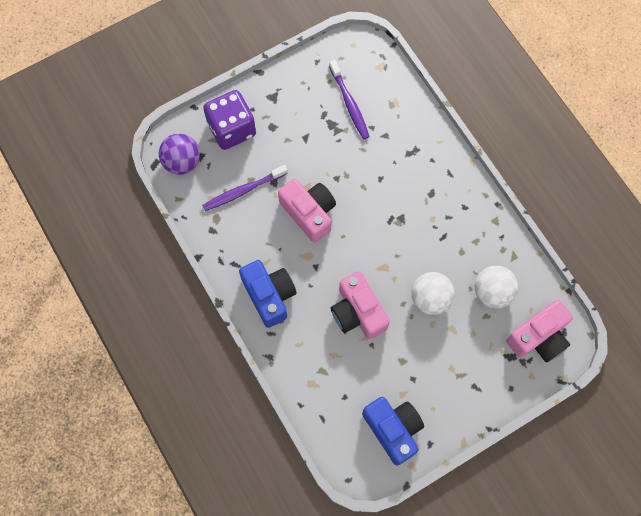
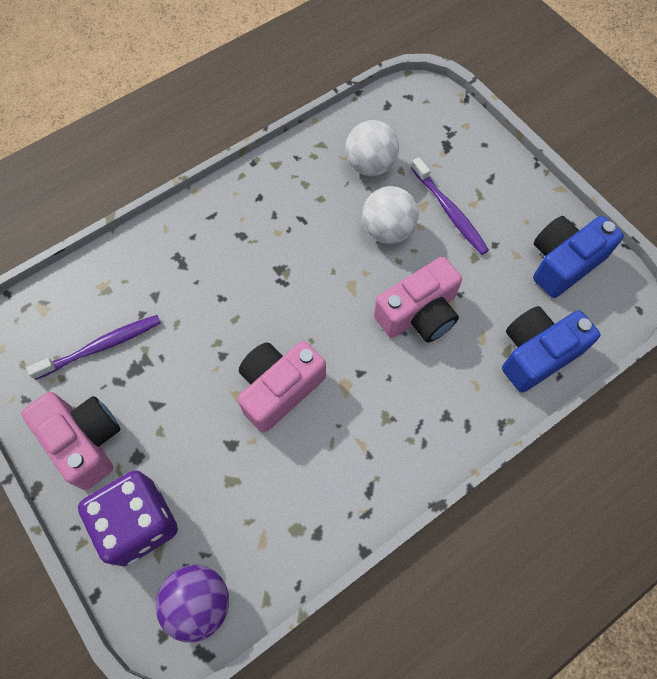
camera: 95 degrees left, 5 degrees down
(243, 191) = (247, 491): purple toothbrush -> purple toothbrush (449, 211)
(269, 295) = (412, 433): blue camera -> blue camera (537, 354)
(538, 337) = (419, 119): pink camera -> pink camera (85, 441)

